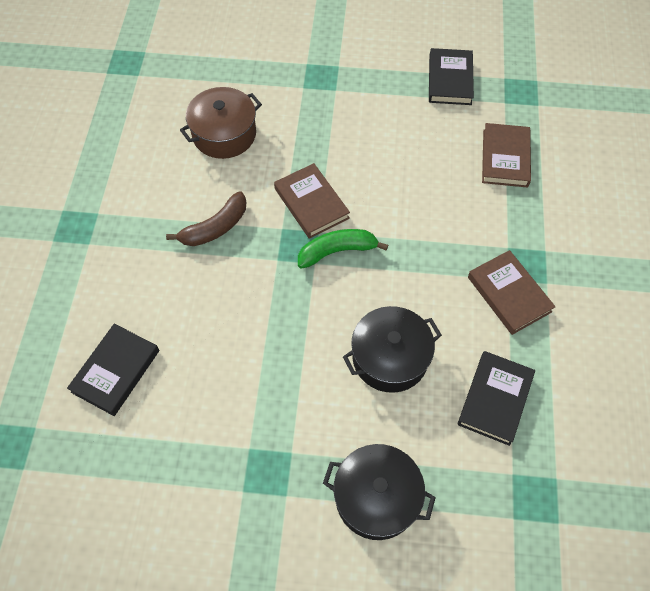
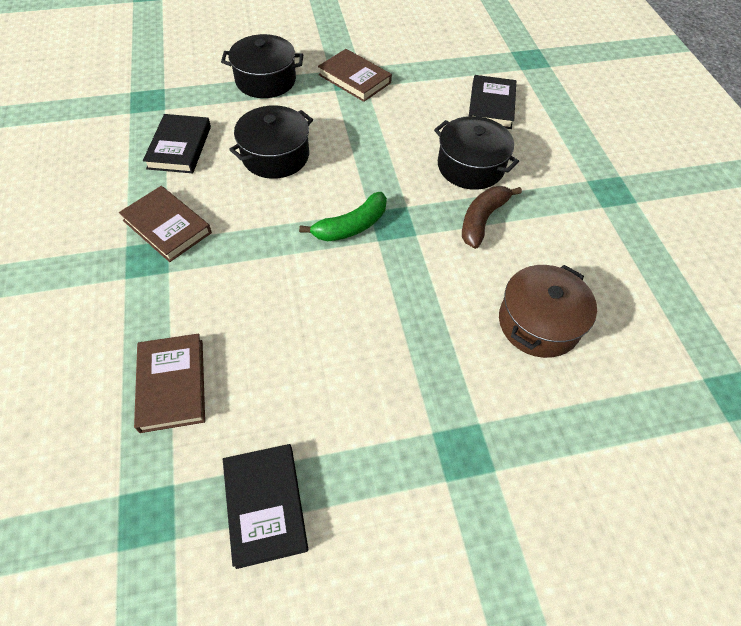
camera: 160 degrees right, 5 degrees down
(191, 290) = (470, 166): none -> black pot
(311, 203) = (397, 266): brown book -> brown book (354, 79)

